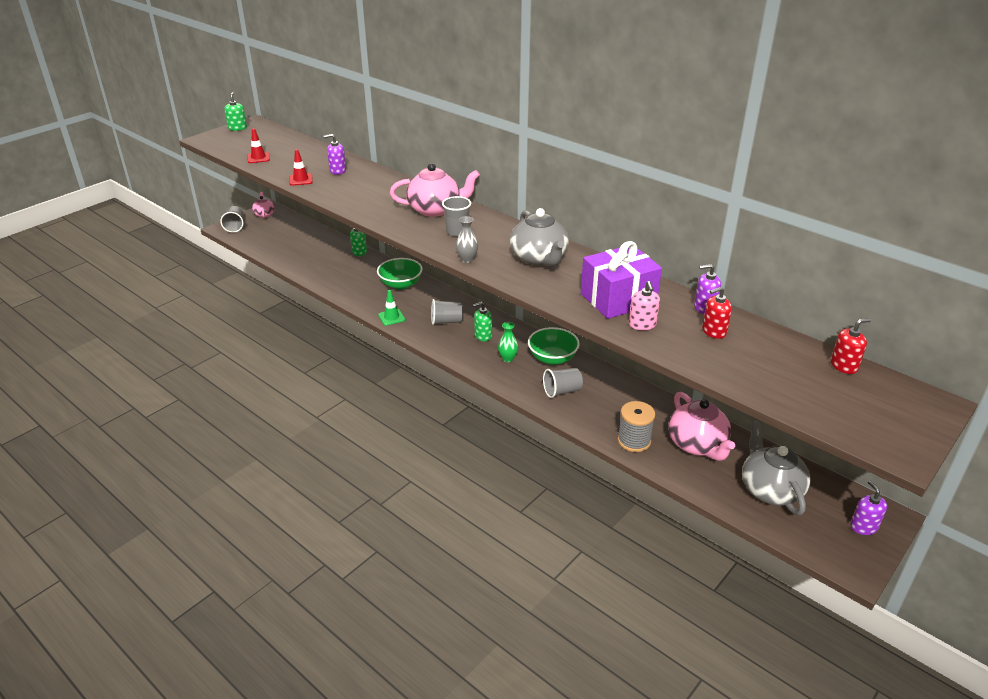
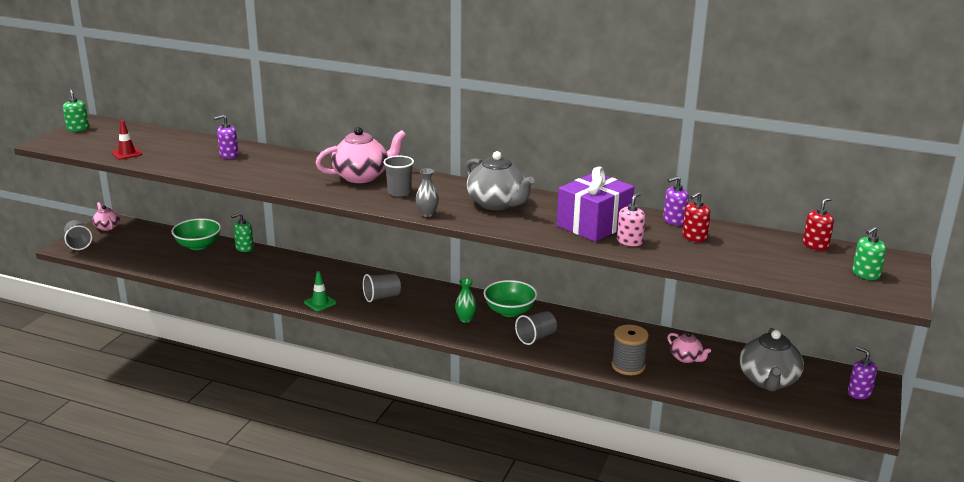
camera: 20 degrees left, 10 degrees down
(301, 180) = (193, 168): red traffic cone -> none
(400, 284) = (310, 271): green bowl -> green bowl (198, 245)
(483, 335) = (428, 303): green soap dispenser -> green soap dispenser (865, 274)
(642, 324) = (629, 241): pink soap dispenser -> pink soap dispenser turned 120 degrees counterclockwise
(697, 445) = (686, 358): pink teapot -> pink teapot, size x0.54
(770, 489) = (768, 381): grey teapot -> grey teapot turned 135 degrees counterclockwise

